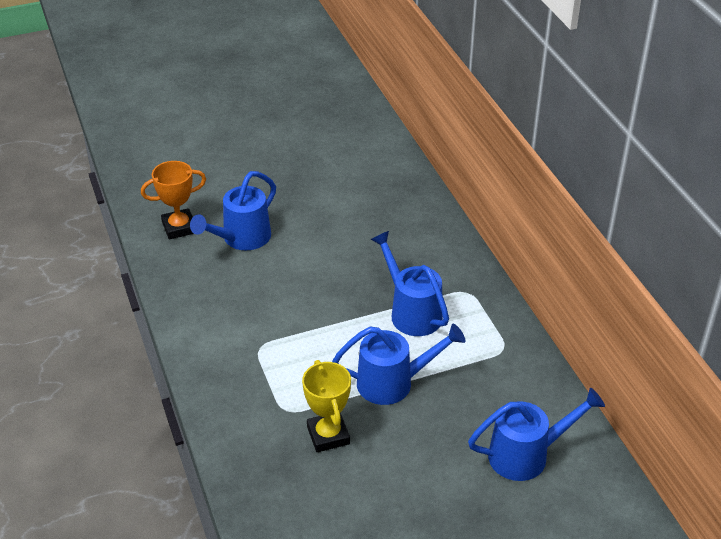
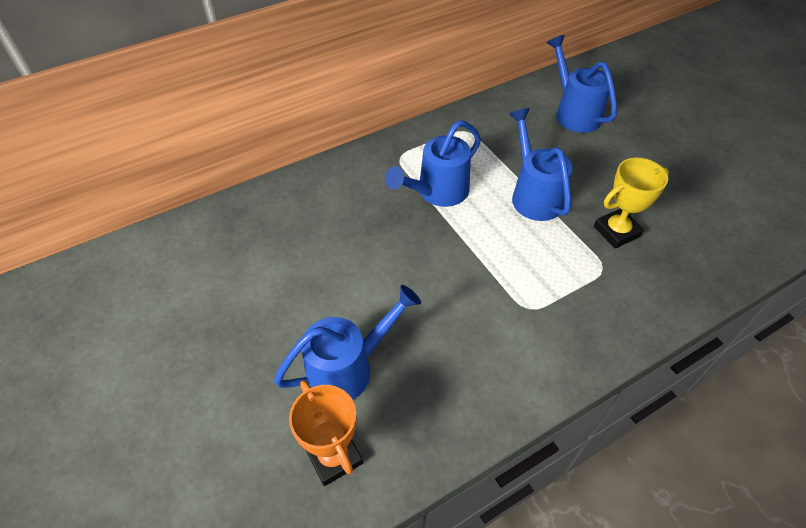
camera: 100 degrees left, 10 degrees up
(241, 239) = (348, 368): blue watering can -> blue watering can turned 60 degrees counterclockwise

